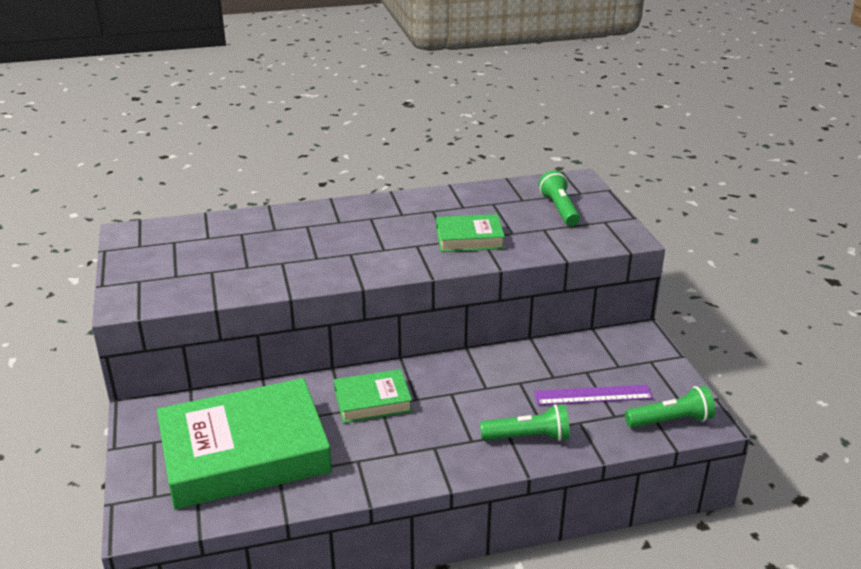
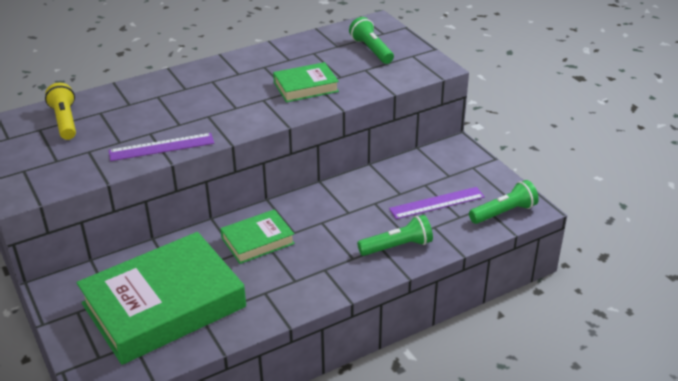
camera: 15 degrees left, 5 degrees up
(203, 237) = (65, 121): none -> yellow flashlight
(287, 279) = (161, 147): none -> purple ruler

